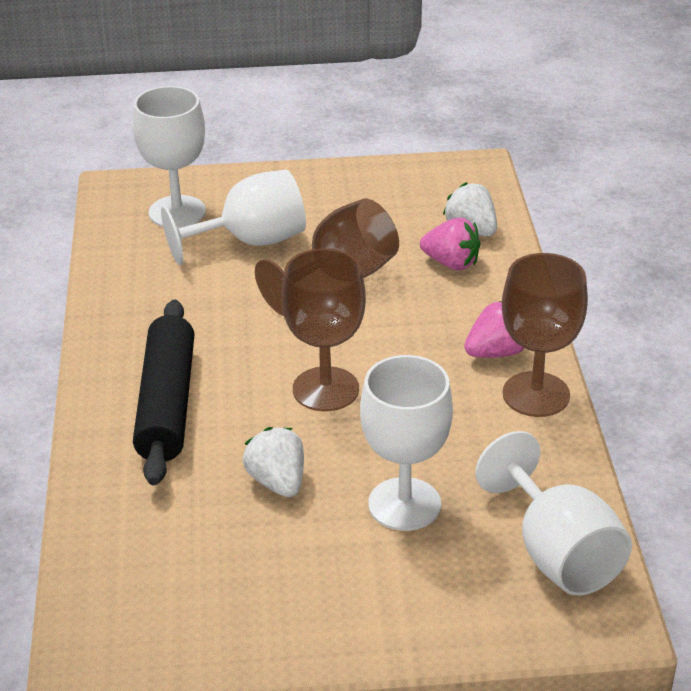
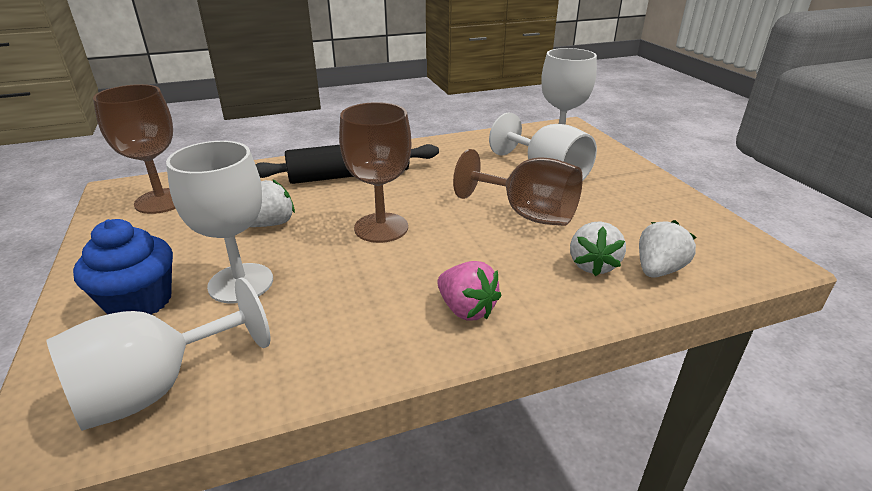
camera: 75 degrees right, 5 degrees down
(415, 585) = (139, 301): none -> blue cupcake
(451, 263) = (592, 265): pink strawberry -> white strawberry
(536, 394) = (407, 345): brown goblet -> brown goblet (161, 201)

